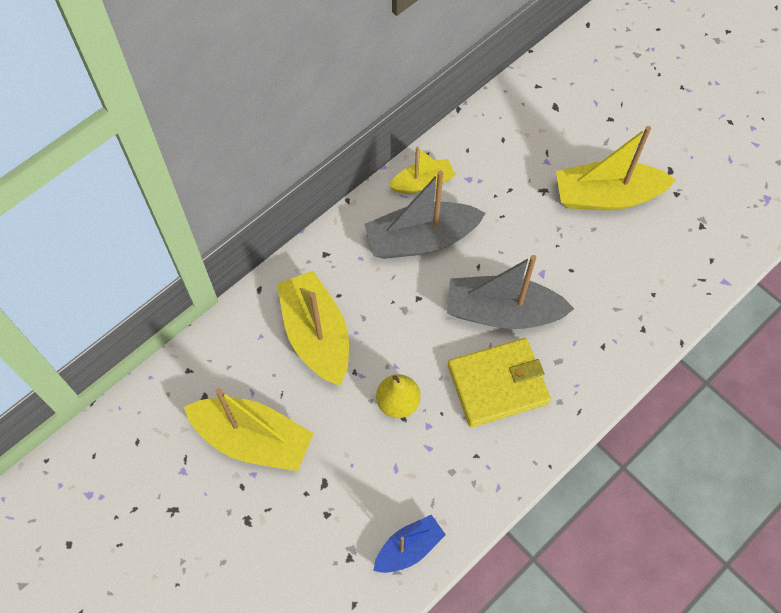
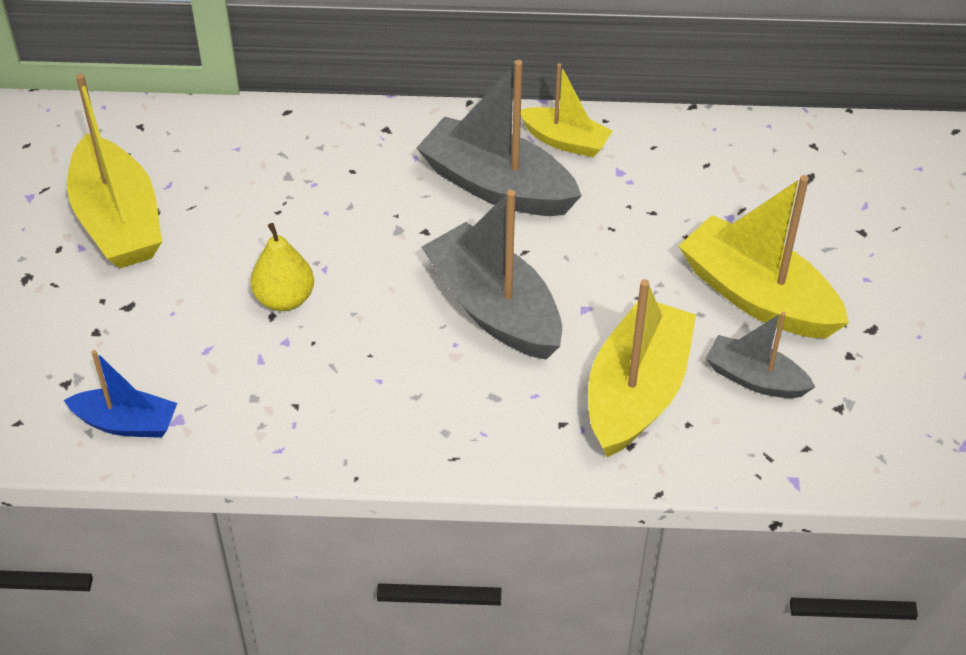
camera: 45 degrees right, 15 degrees down
(316, 335) = (287, 186): yellow boat -> yellow boat (636, 392)
(498, 384) = (402, 364): yellow wallet -> none
(653, 243) = (755, 378): none -> grey boat

